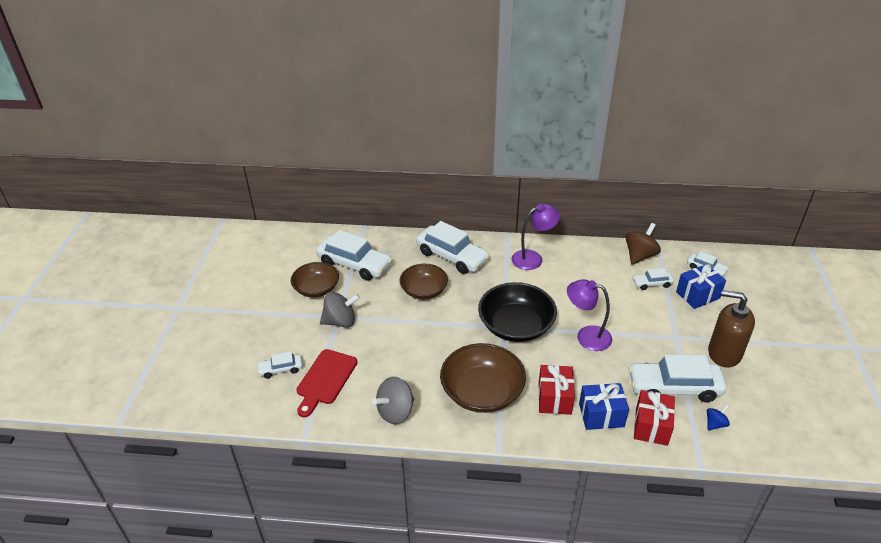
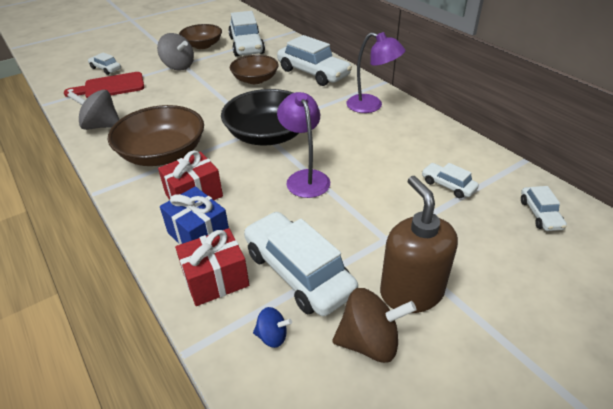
camera: 50 degrees right, 0 degrees up
(452, 256) = (313, 73): white car -> white car turned 45 degrees counterclockwise
(640, 255) = (479, 159): brown spinning top -> brown spinning top (369, 342)
(697, 295) = (483, 226): blue gift -> none

